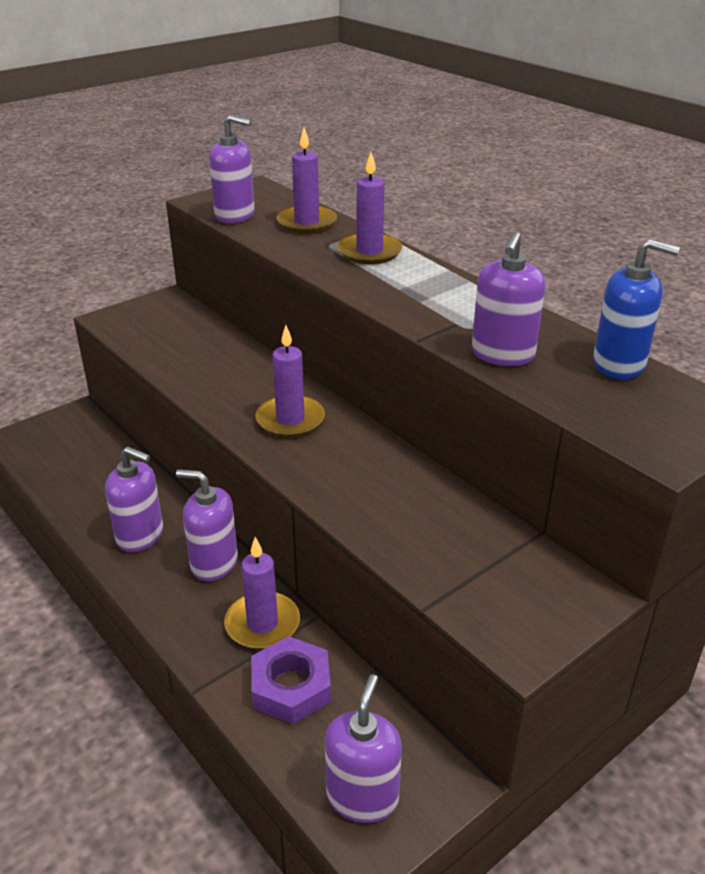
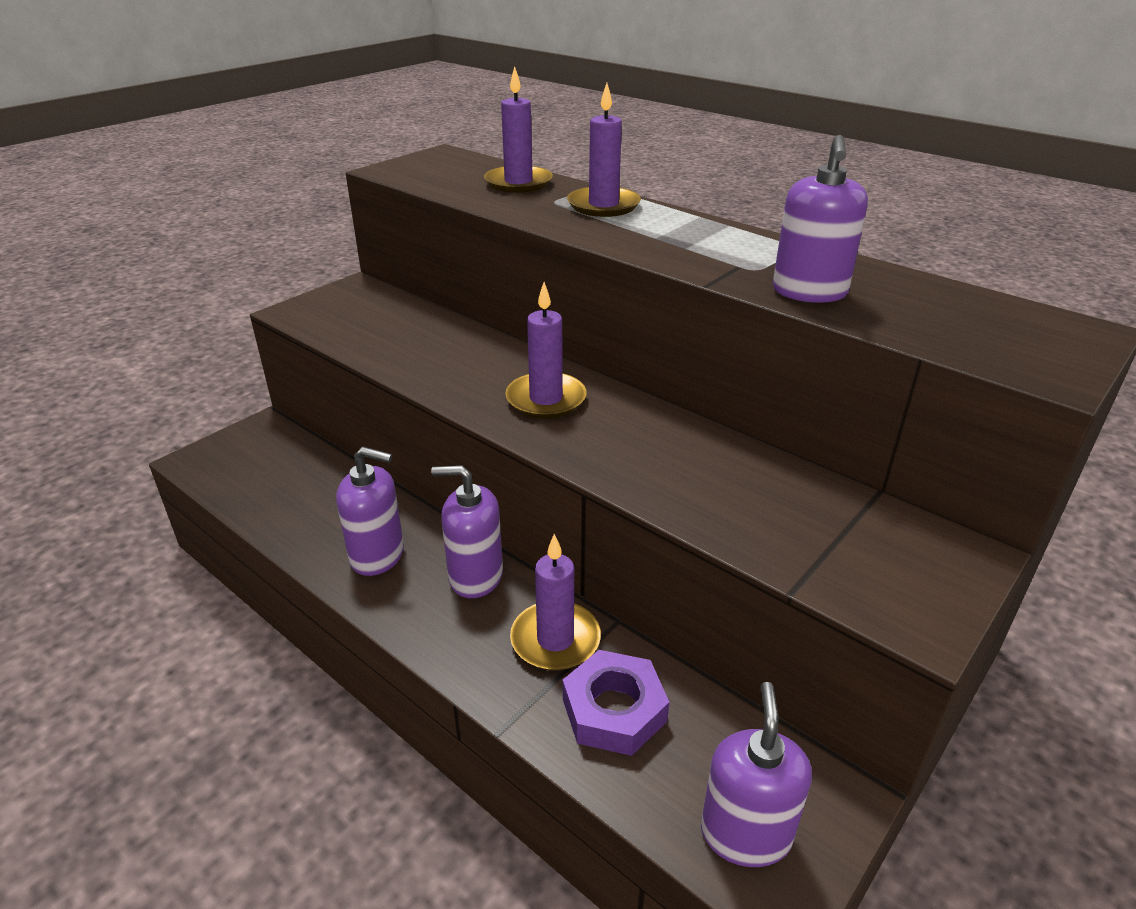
camera: 10 degrees left, 0 degrees up
(235, 215) = (433, 180): purple soap dispenser -> none
(619, 364) = (940, 291): blue soap dispenser -> none

